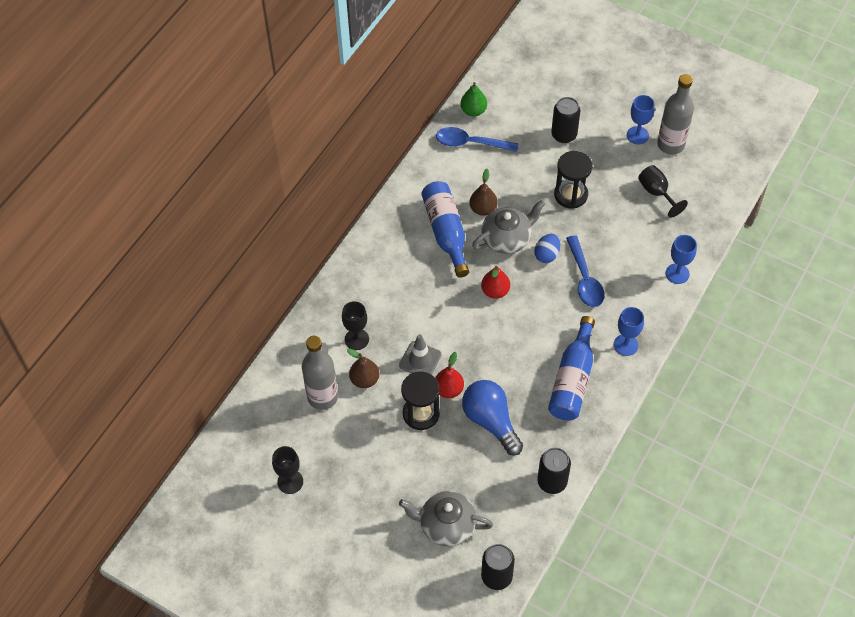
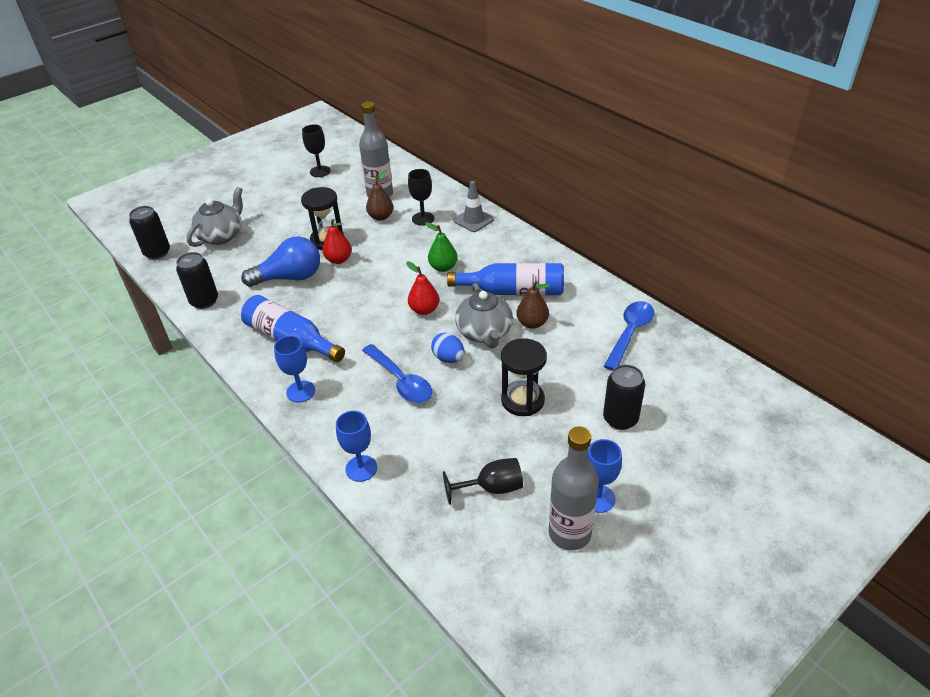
camera: 110 degrees right, 15 degrees down
(420, 360) = (379, 249): grey traffic cone -> grey traffic cone (473, 220)
(473, 111) = (680, 346): green pear -> green pear (443, 267)
(585, 279) = (401, 381): blue spoon -> blue spoon turned 135 degrees counterclockwise

